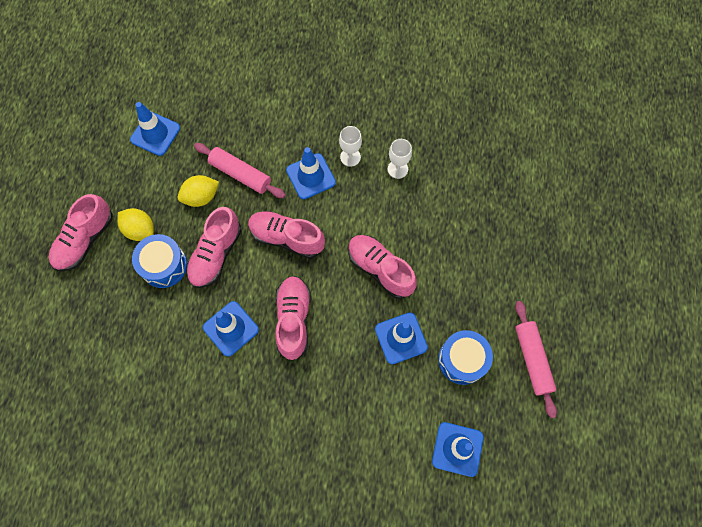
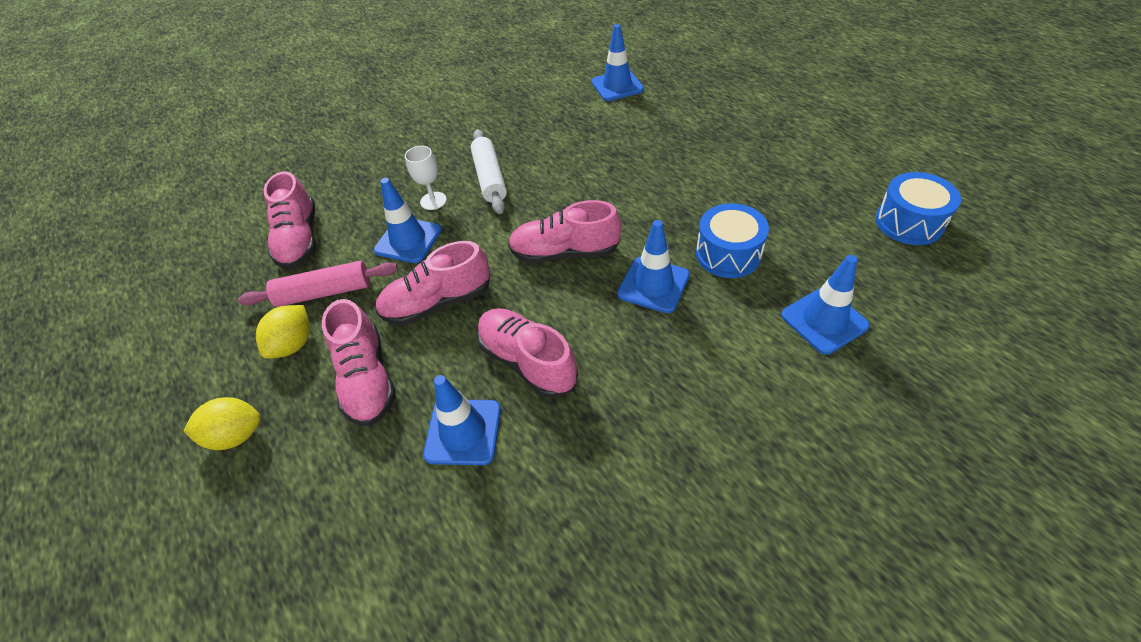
camera: 40 degrees left, 20 degrees down
(85, 240) = (155, 511): pink shoe -> pink shoe (300, 240)
(155, 134) = (175, 334): blue traffic cone -> blue traffic cone (617, 86)
(164, 265) = (306, 444): blue drum -> blue drum (909, 222)
(397, 169) = (490, 178): white goblet -> white rolling pin
(532, 359) = (779, 206): pink rolling pin -> none

